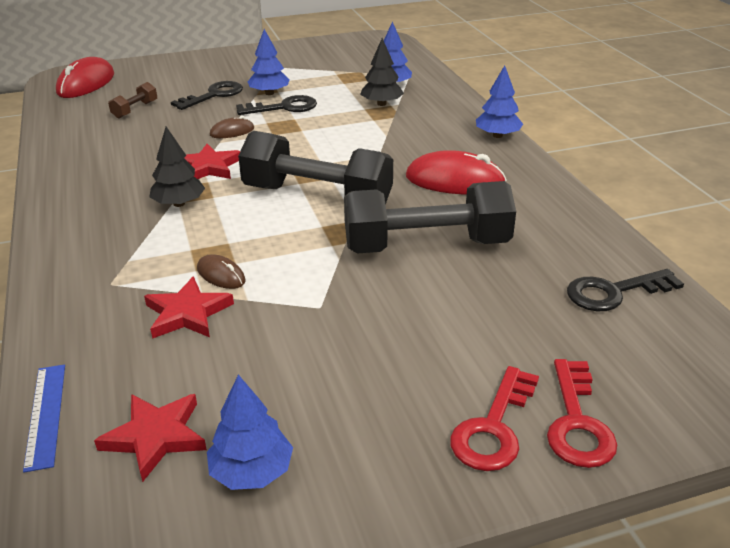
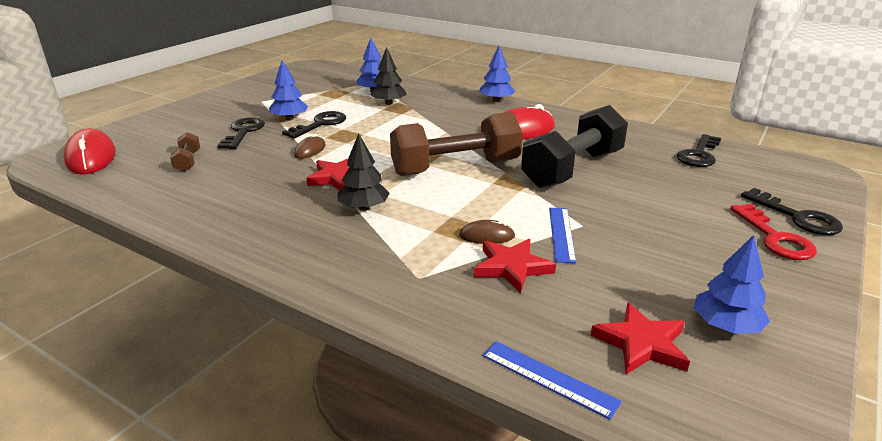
camera: 40 degrees left, 5 degrees down
(285, 305) = (561, 234): none -> blue ruler
(317, 197) = (455, 168): black dumbbell -> brown dumbbell
(577, 422) = (797, 217): red key -> black key

